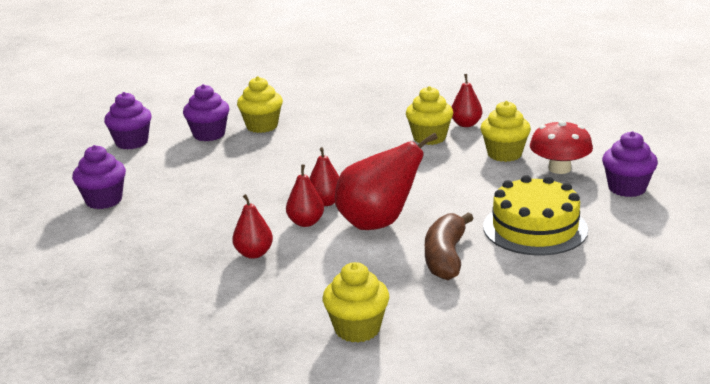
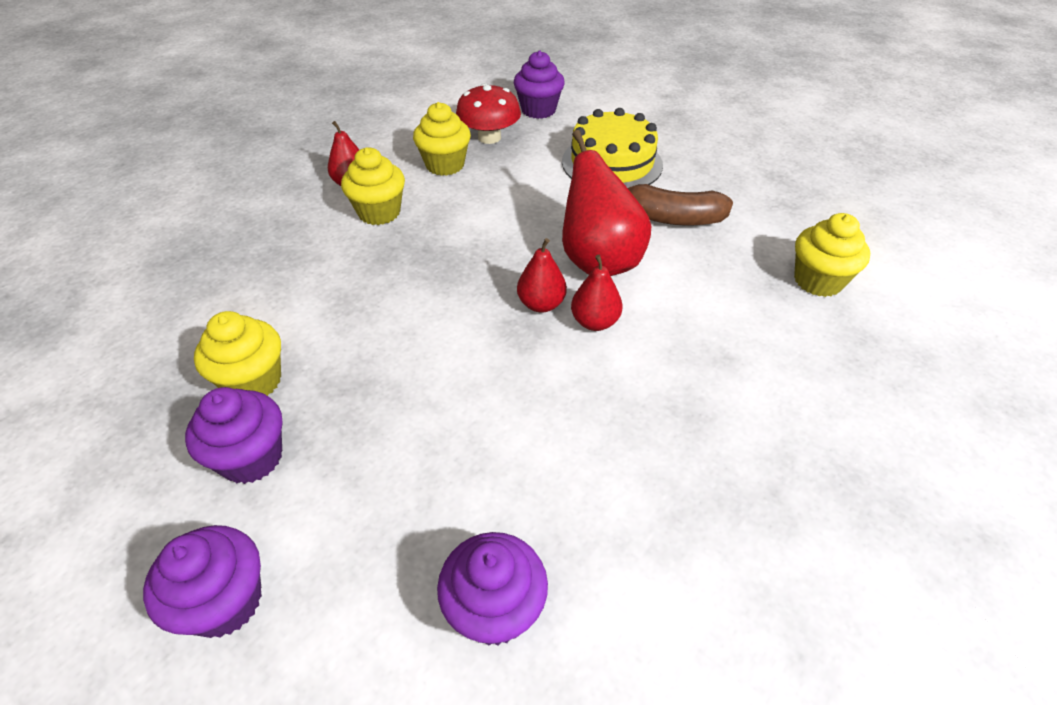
camera: 90 degrees left, 20 degrees up
(254, 253) = (677, 370): red pear -> none

